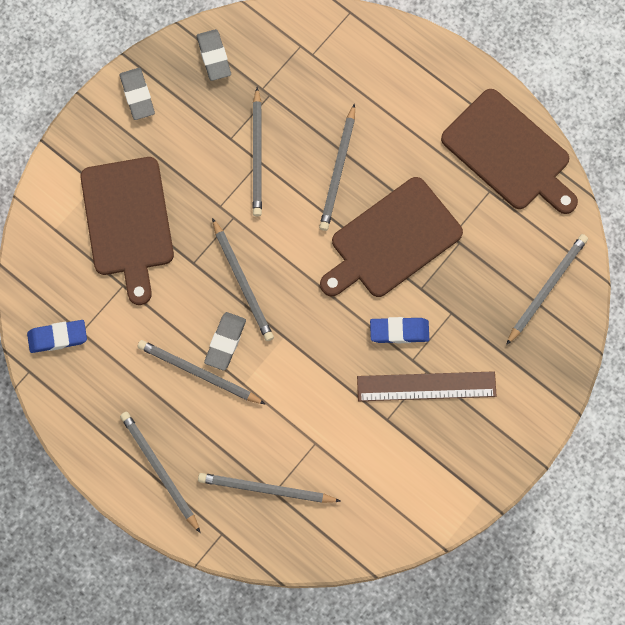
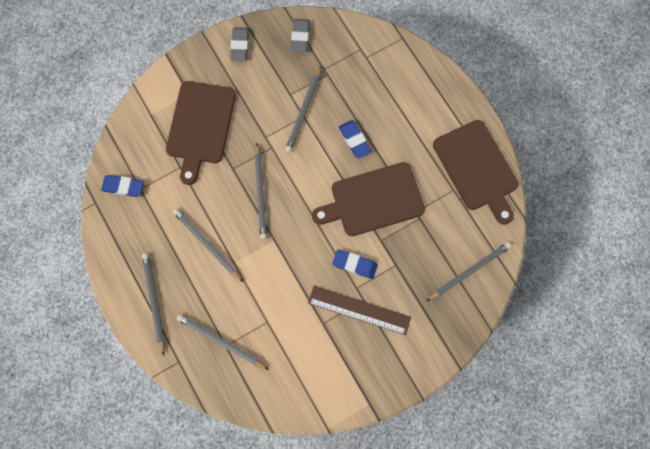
camera: 20 degrees right, 0 degrees up
(225, 342) = (233, 230): grey eraser -> none
(338, 170) = (354, 140): grey pencil -> blue eraser

